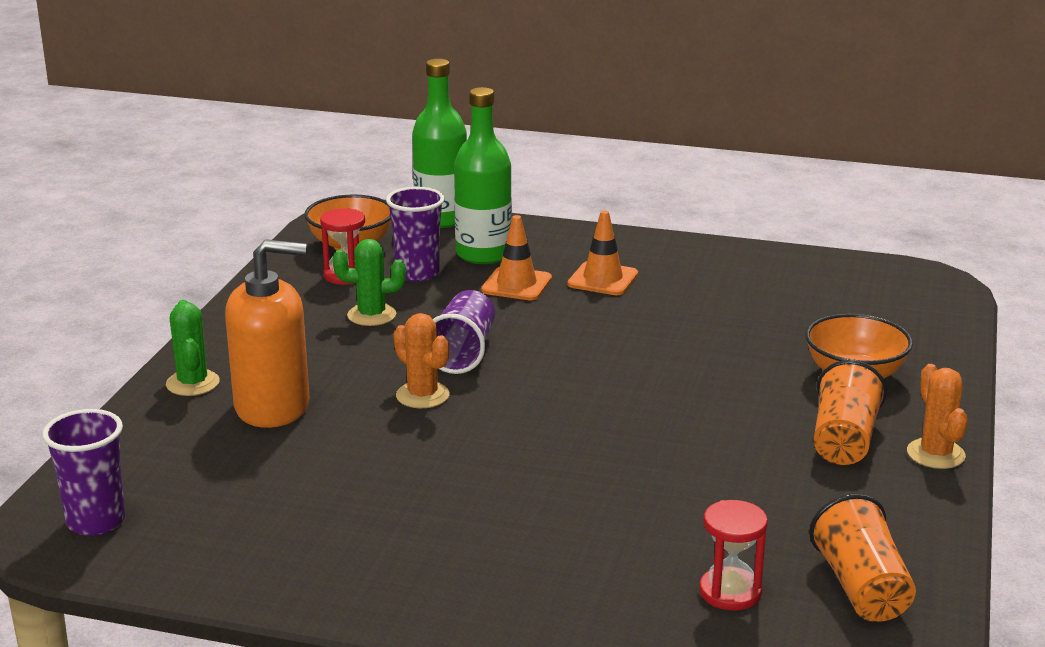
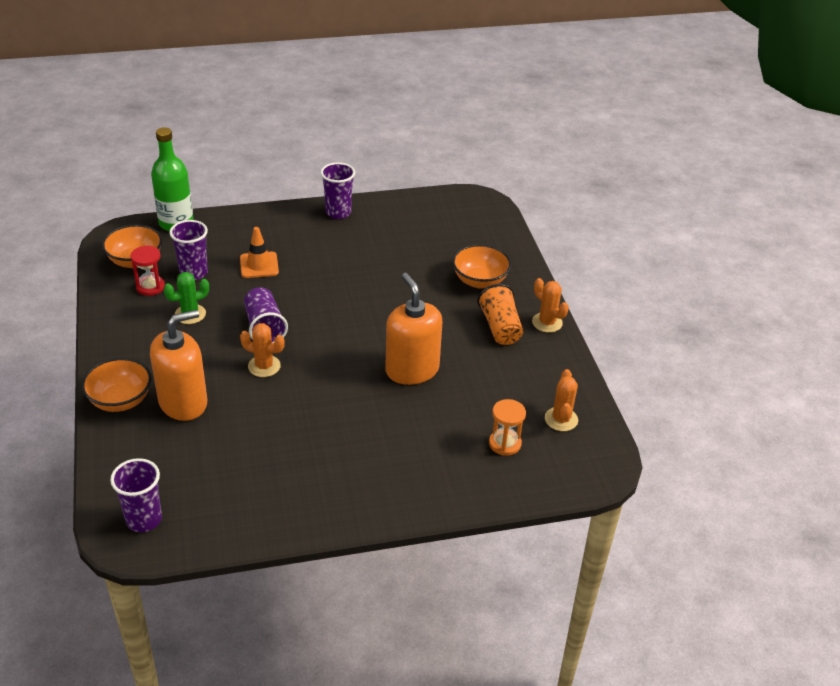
camera: 30 degrees left, 15 degrees up
(192, 383) = (120, 400): green cactus -> orange bowl
(483, 254) = (222, 246): green bottle -> none
(603, 279) = (305, 247): orange traffic cone -> none
(647, 456) = (412, 370): none -> orange soap dispenser
(686, 252) = (338, 212): none -> purple cup
(730, 592) = (505, 443): red hourglass -> orange hourglass
(861, 588) = (561, 419): orange cup -> orange cactus

